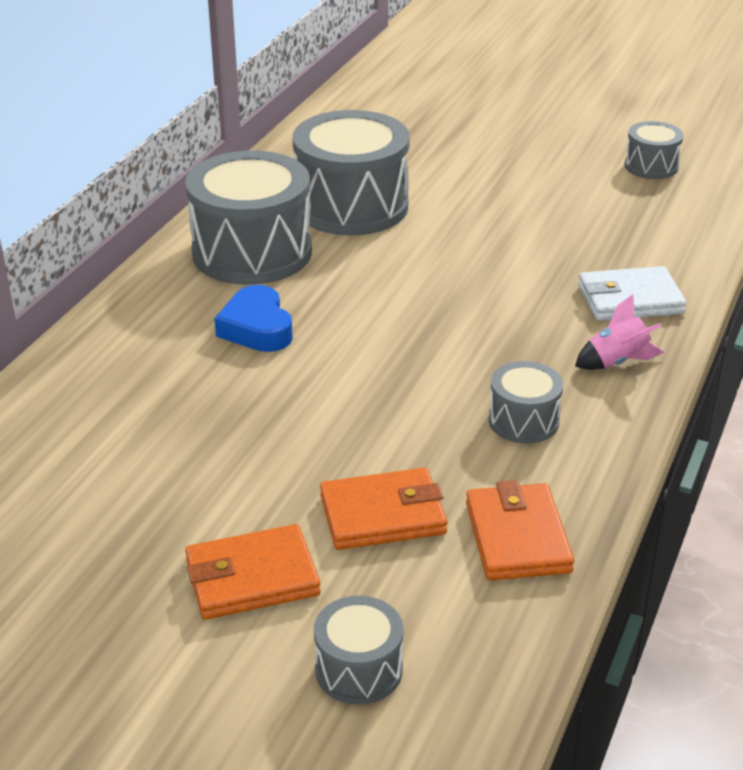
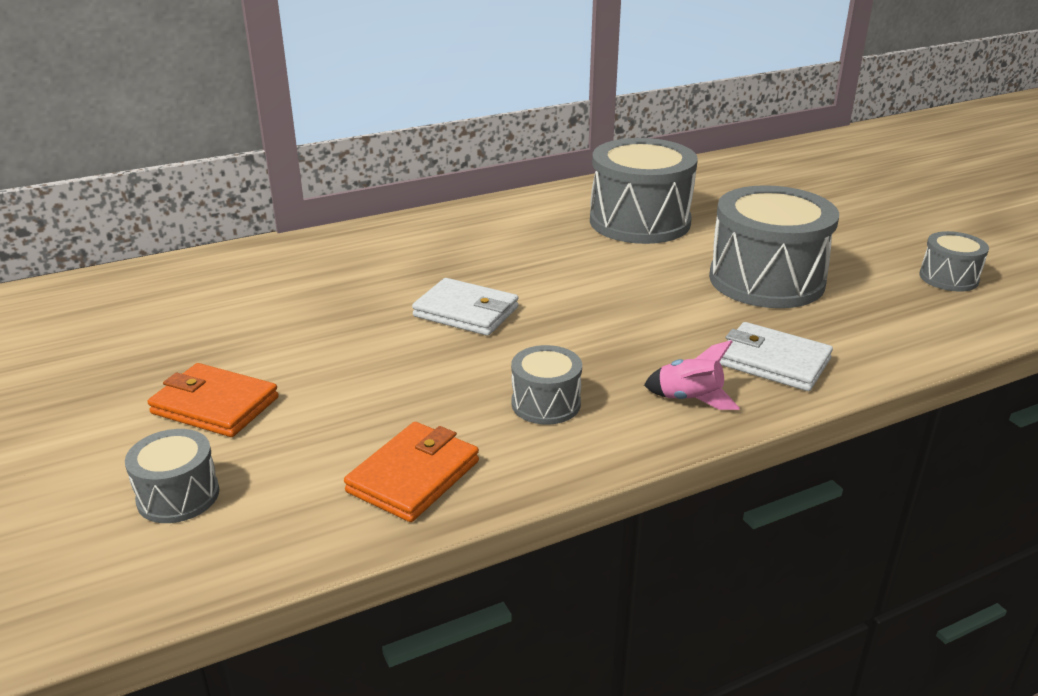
camera: 40 degrees right, 5 degrees down
(252, 252) = (526, 224): grey drum -> grey drum (766, 280)
(257, 328) = (457, 267): blue heart -> none
(335, 370) = (466, 312): none -> white wallet
(383, 515) = (350, 412): orange wallet -> none

